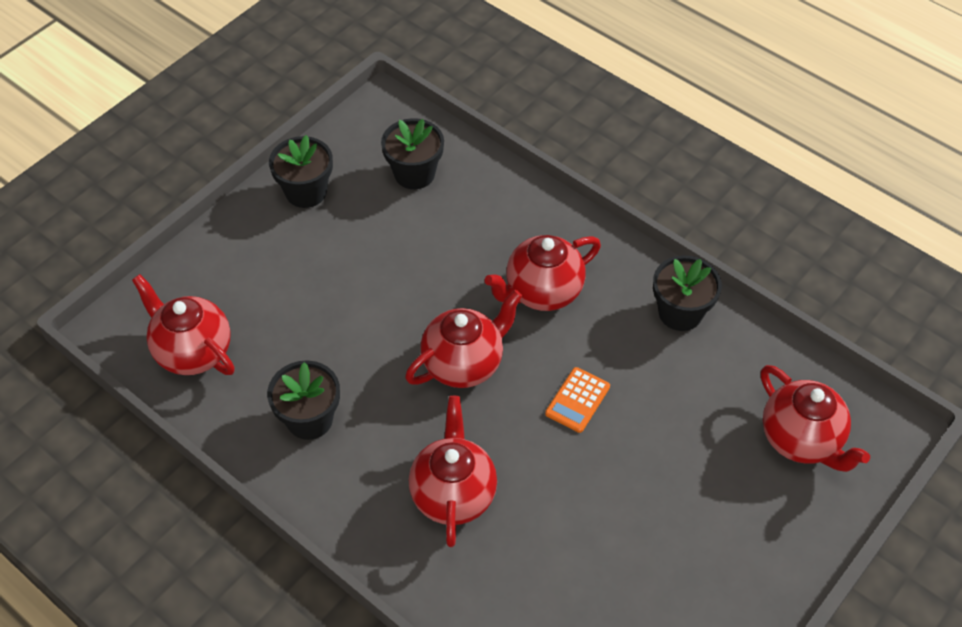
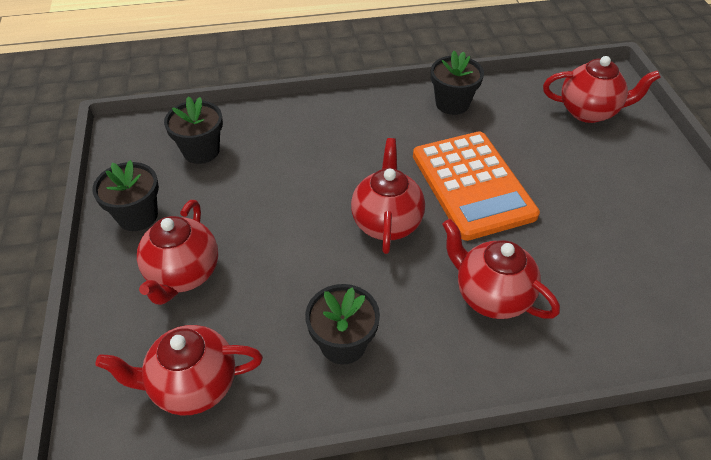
camera: 50 degrees left, 5 degrees down
(542, 292) = (371, 150): red teapot -> red teapot (183, 274)
(577, 400) = (472, 185): orange calculator -> orange calculator, size x2.39

